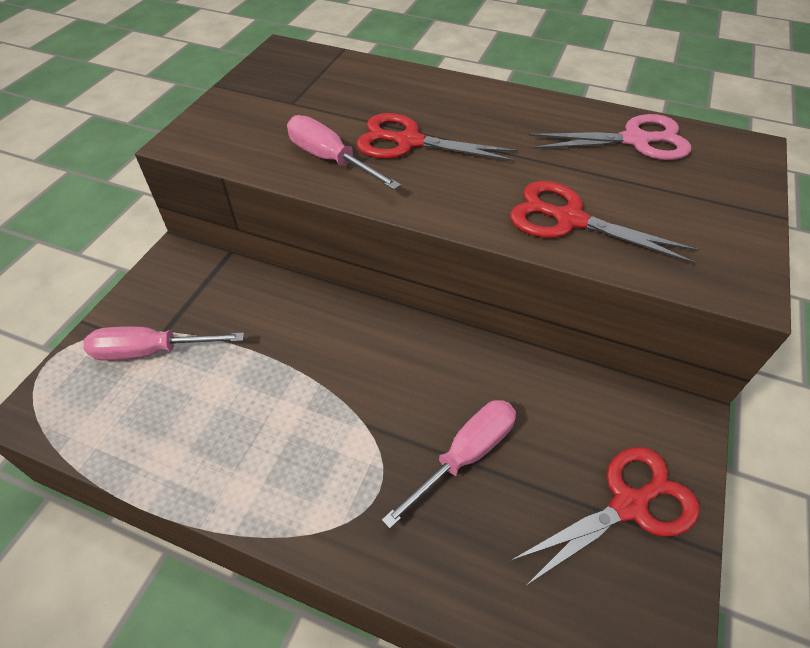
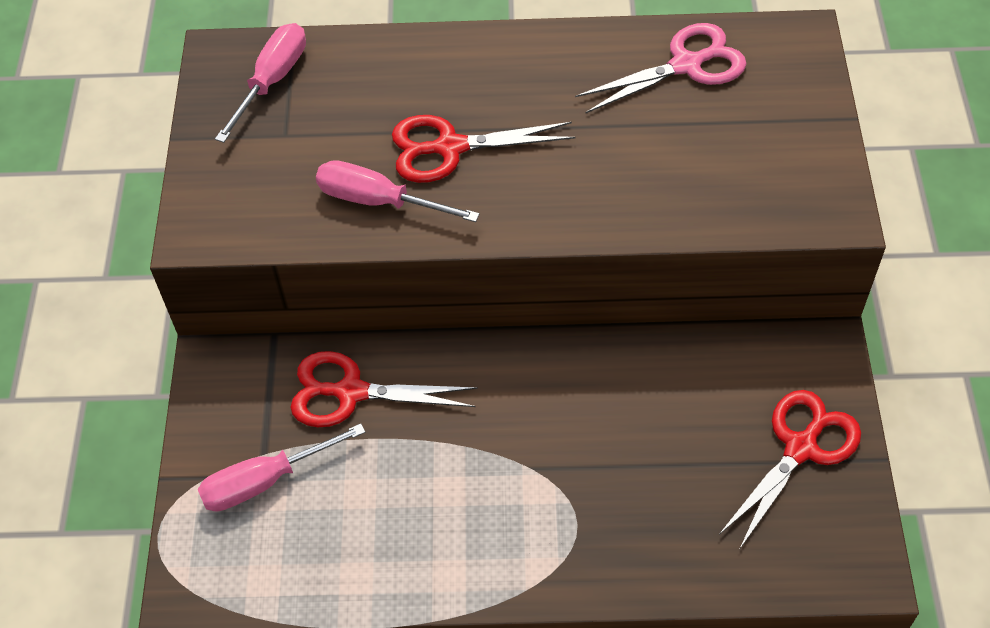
camera: 20 degrees left, 5 degrees up
(465, 455) = (640, 461): pink screwdriver -> pink screwdriver (272, 81)
(569, 219) = (657, 192): red scissors -> red scissors (351, 392)

